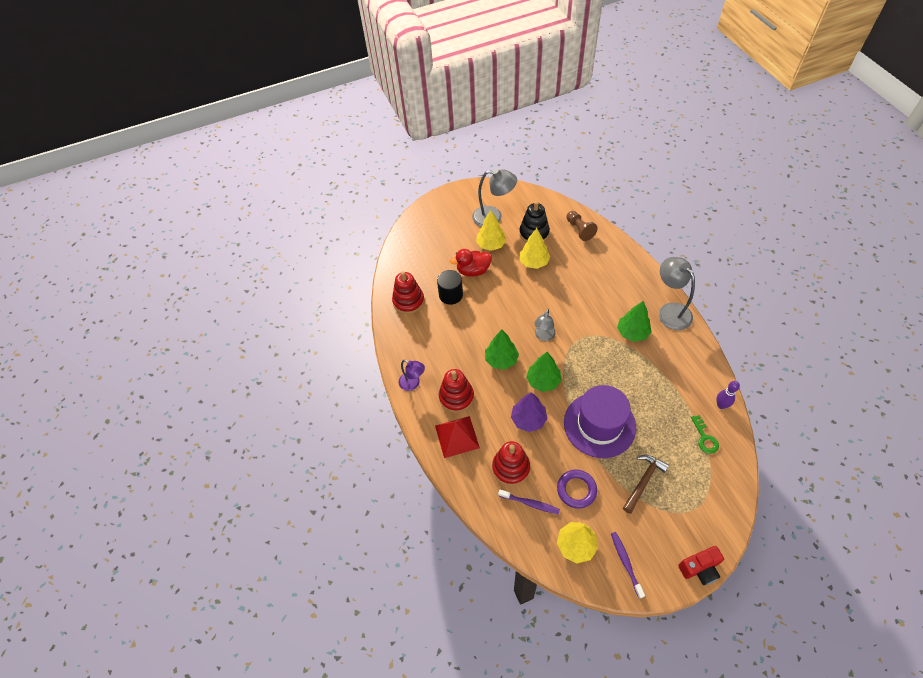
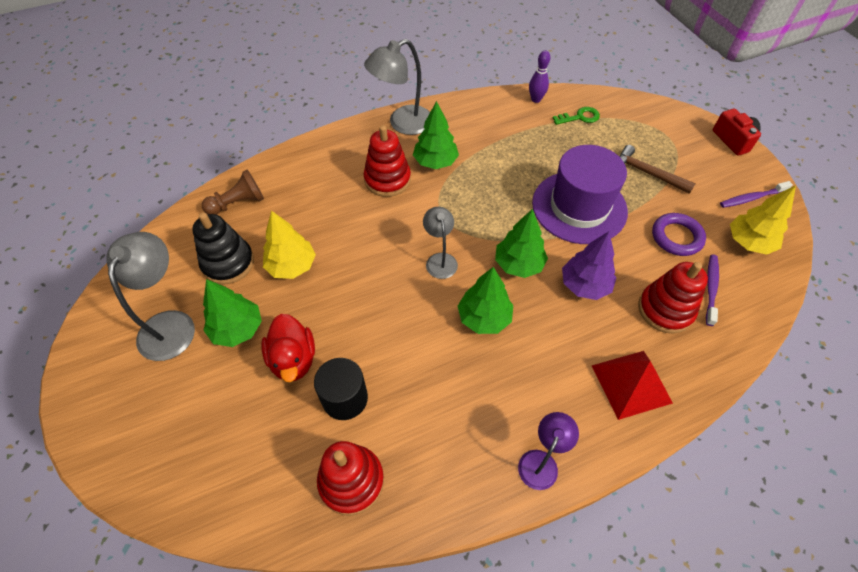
camera: 95 degrees left, 0 degrees up
(456, 397) = (560, 385): red stacking toy -> red stacking toy (387, 180)
(491, 244) = (237, 329): yellow tree -> green tree
(544, 336) = (440, 260): grey lamp -> grey lamp turned 120 degrees counterclockwise

